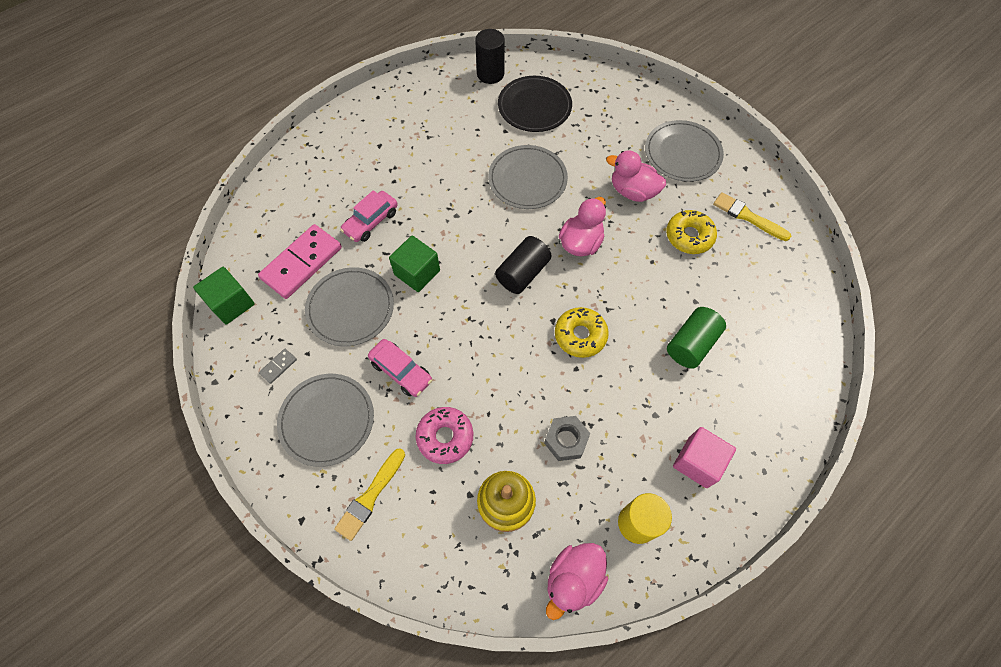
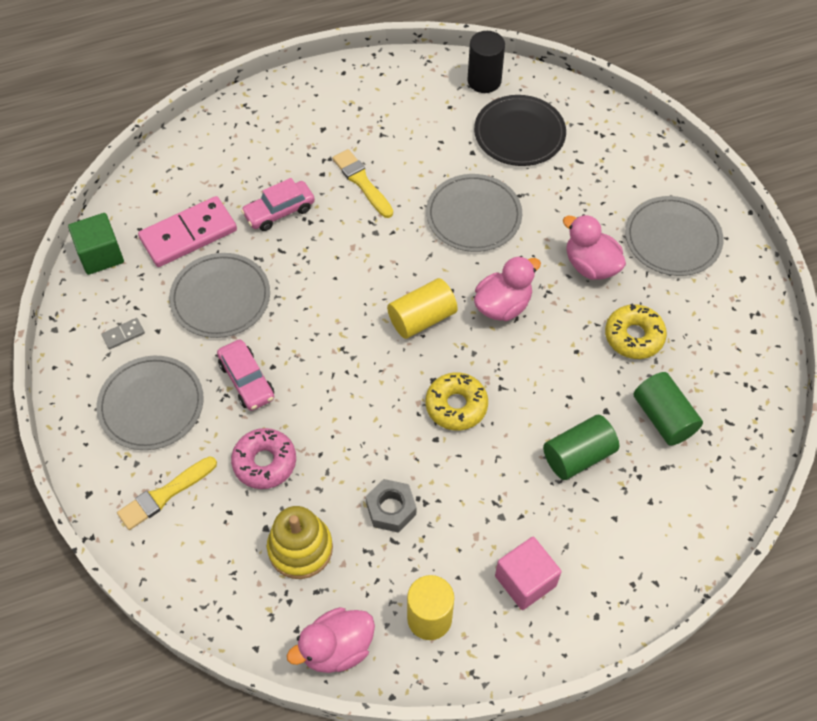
camera: 20 degrees right, 5 degrees down
(417, 272) = (306, 282): green cube -> none
(522, 273) = (422, 318): black cylinder -> yellow cylinder
(739, 292) = (663, 417): none -> green cylinder
(747, 217) = (716, 335): yellow brush -> yellow brush (362, 182)

